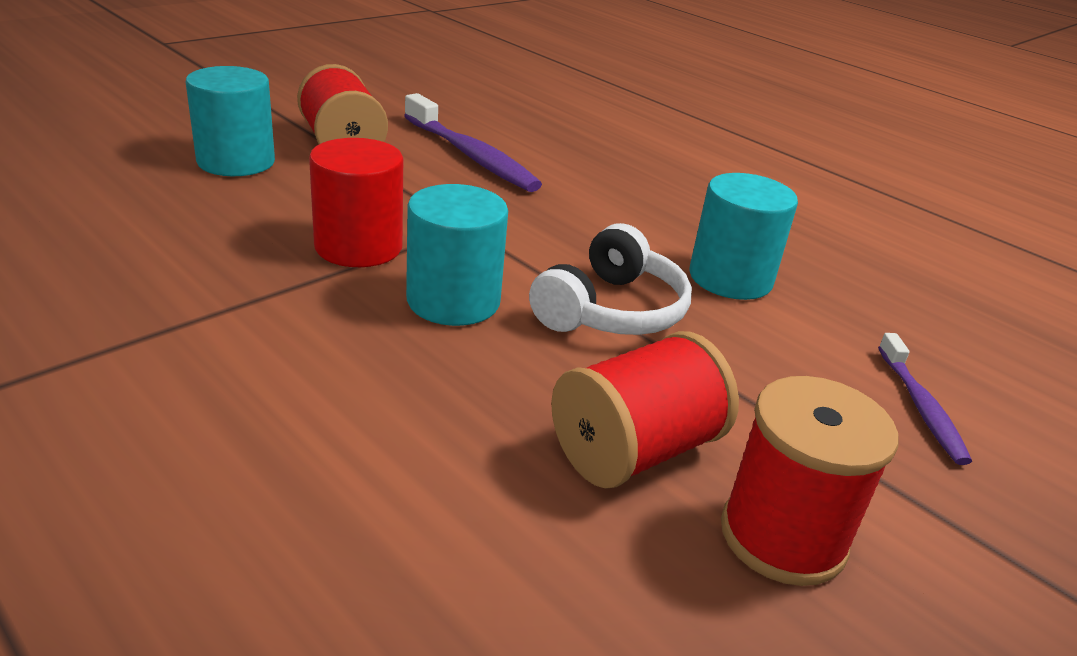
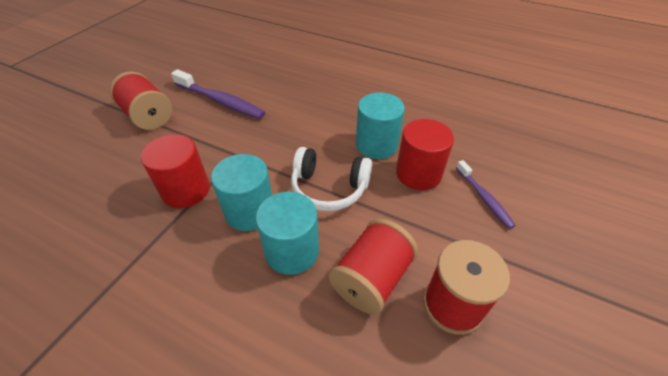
camera: 15 degrees left, 15 degrees up
(236, 162) = (92, 149): turquoise cylinder -> turquoise cylinder (292, 251)
(611, 310) = (329, 188): white headphones -> white headphones turned 90 degrees clockwise
(796, 337) = (418, 174): none -> red cylinder

